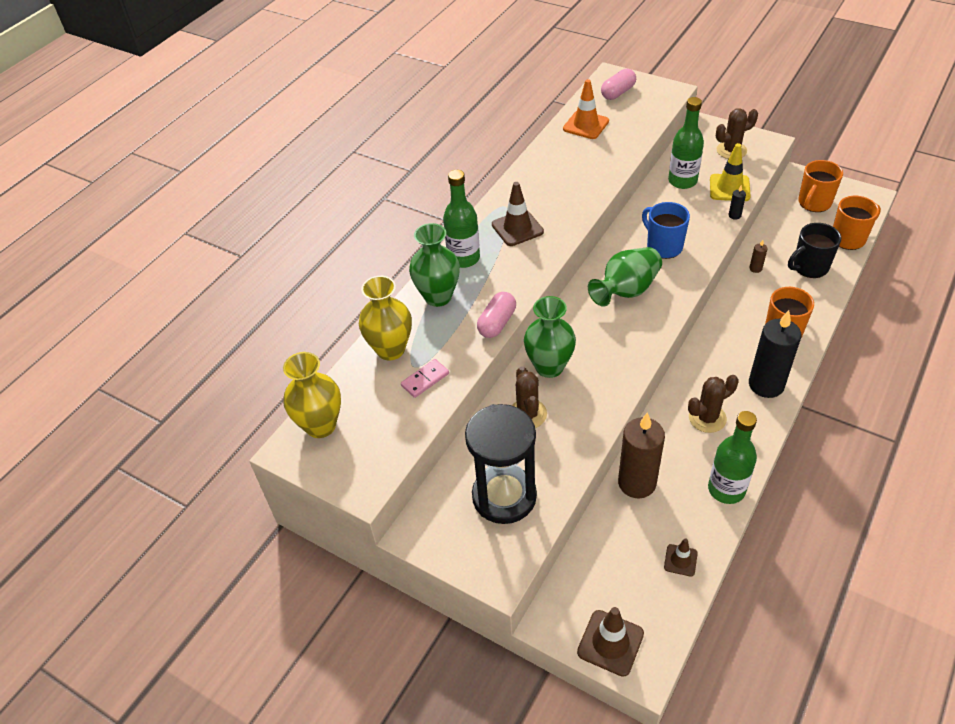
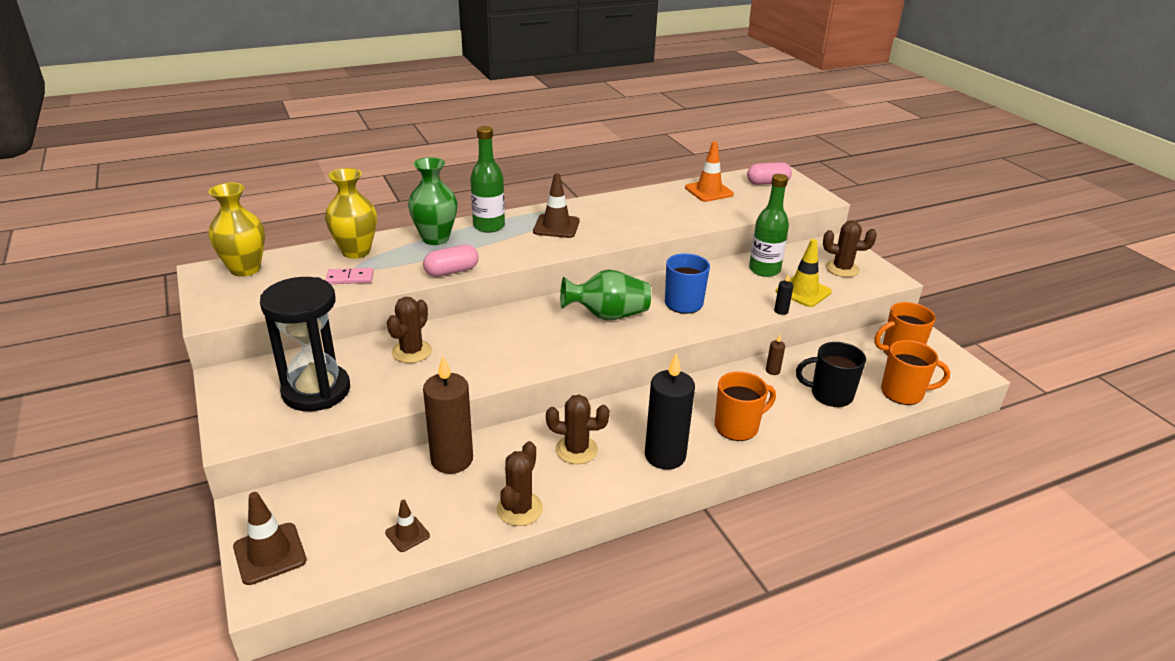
camera: 30 degrees right, 15 degrees down
(549, 367) = (473, 332): green vase -> none
(726, 489) = (519, 509): green bottle -> brown cactus

